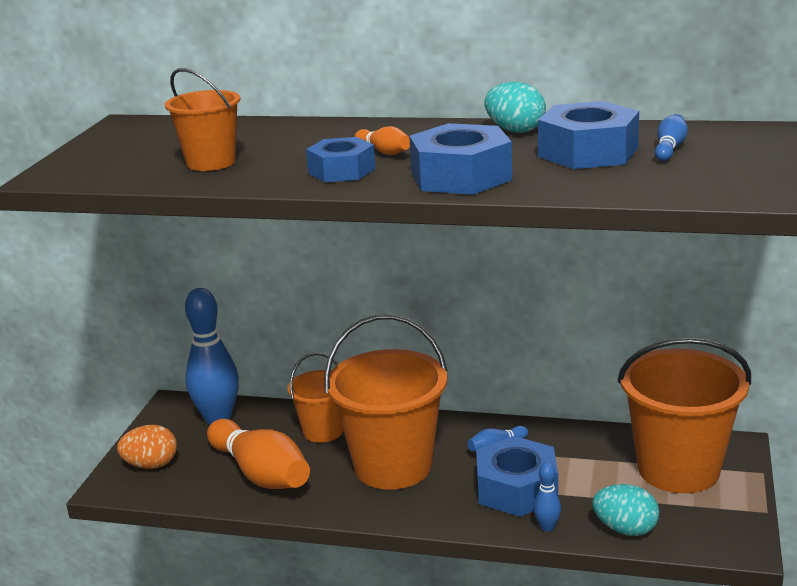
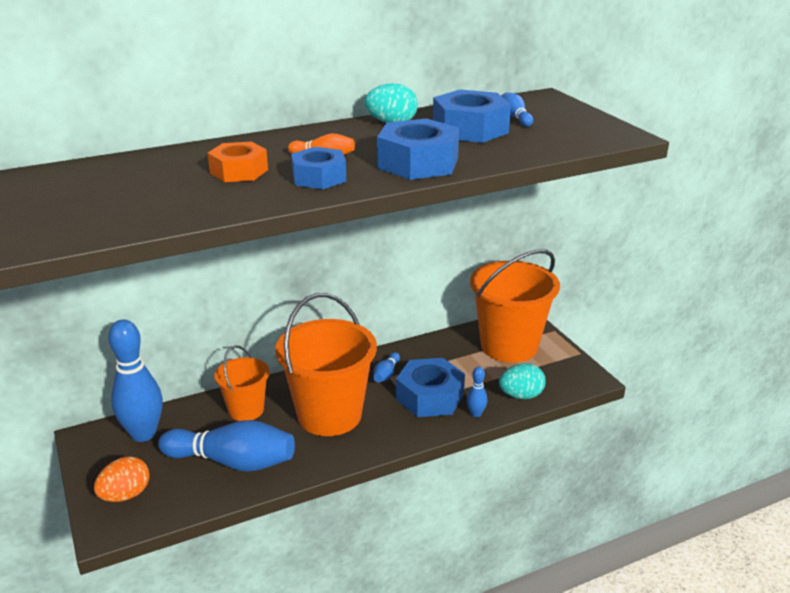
camera: 40 degrees left, 5 degrees up
(211, 162) = (188, 194): orange bucket -> none
(261, 473) = (233, 462): orange bowling pin -> blue bowling pin
(286, 151) = (239, 171): none -> orange nut

